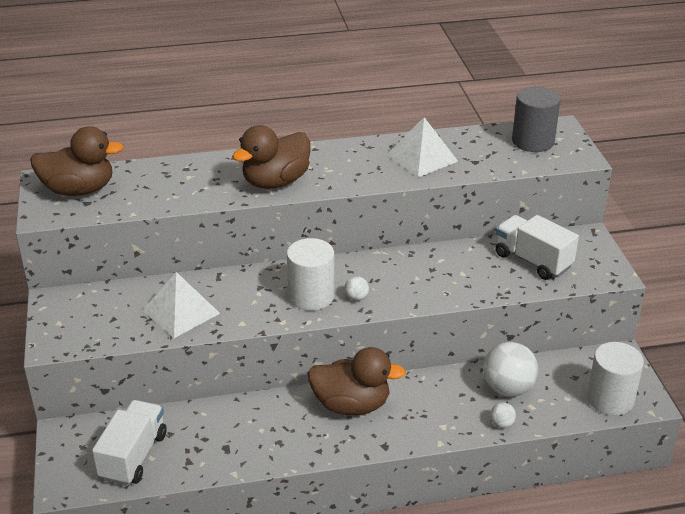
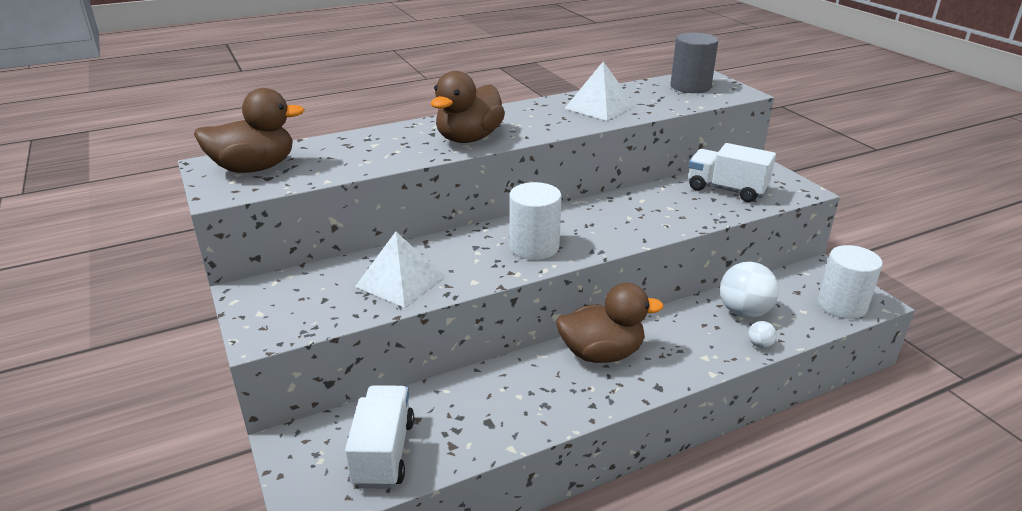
camera: 15 degrees left, 5 degrees down
(356, 298) = (581, 242): white ball -> none

